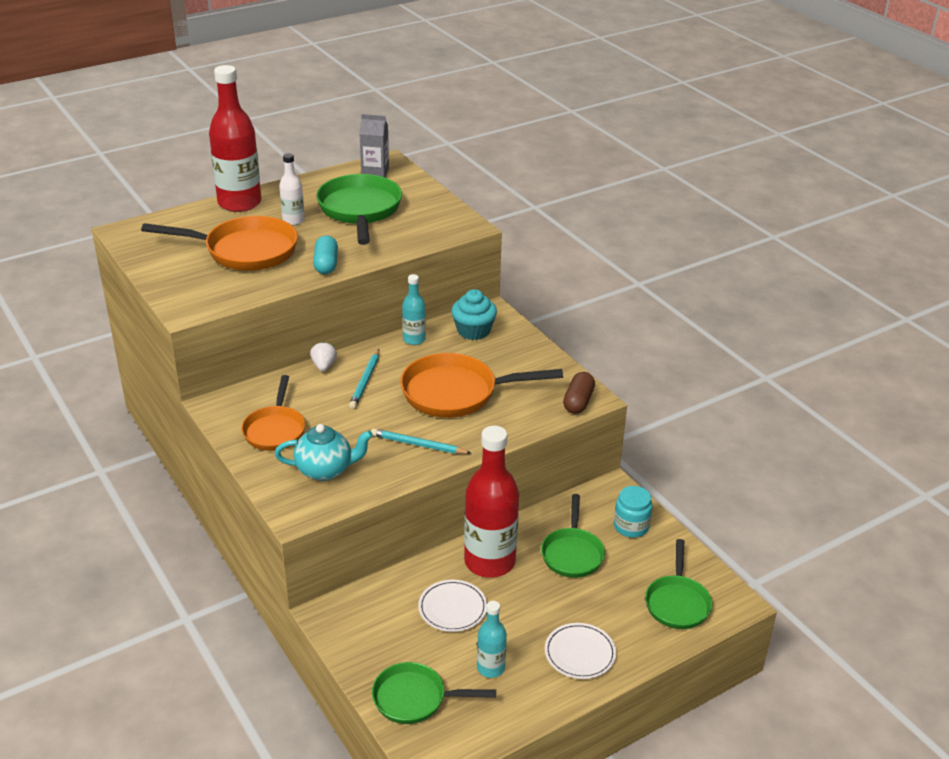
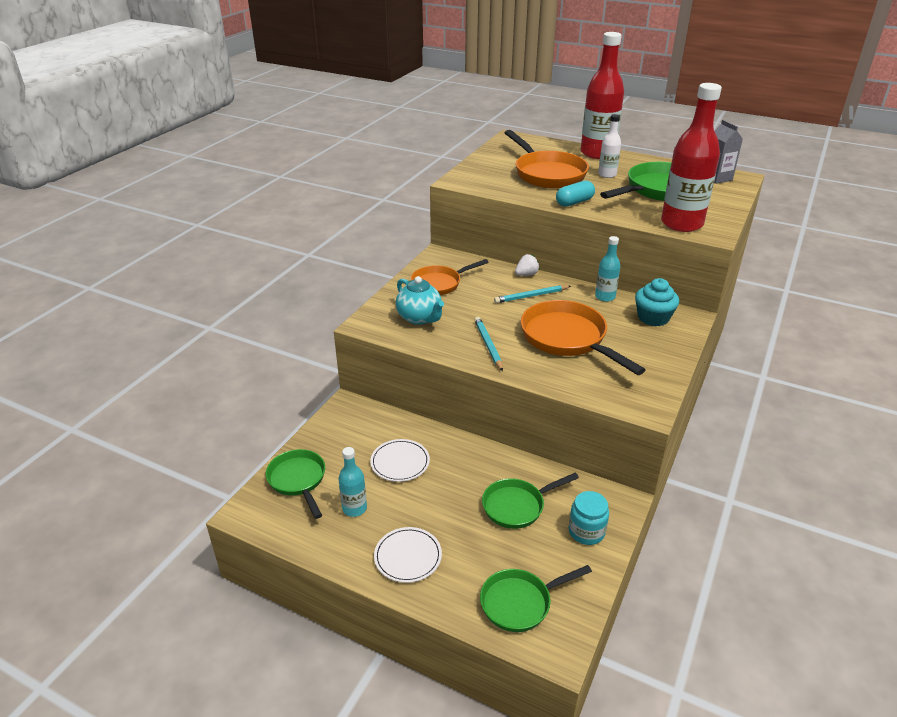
camera: 60 degrees right, 0 degrees up
(489, 562) = (464, 462): red bottle -> red bottle (681, 224)
(578, 402) = (635, 404): brown capsule -> none

